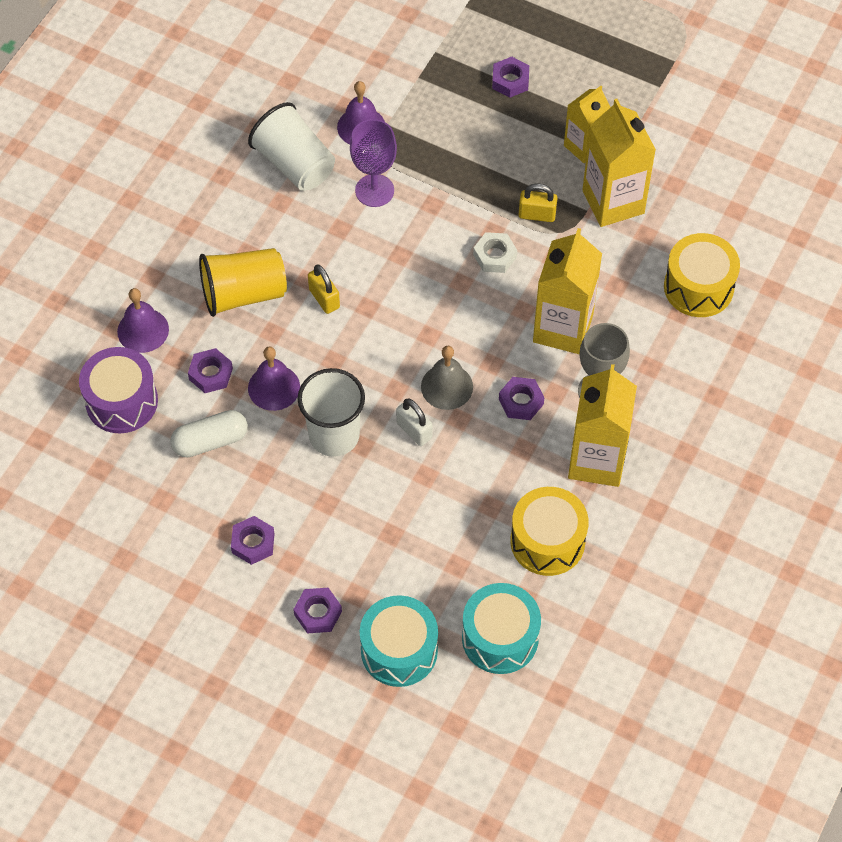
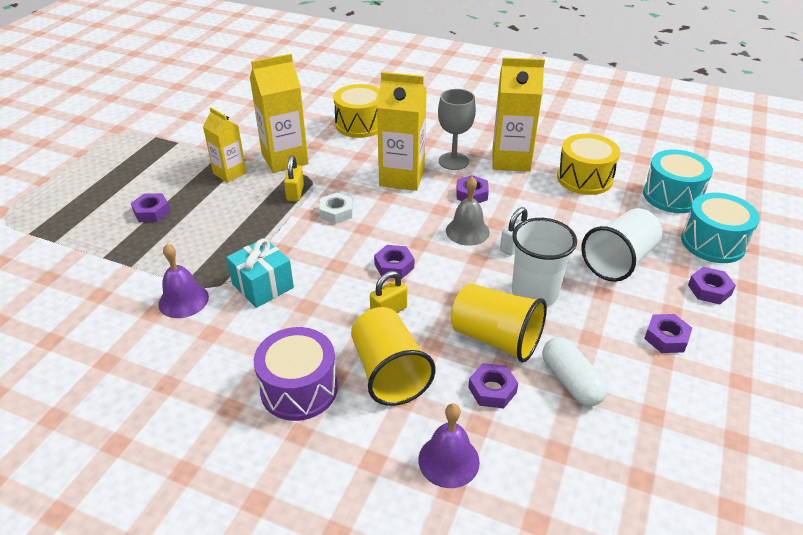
camera: 95 degrees left, 20 degrees down
(121, 401) = (548, 469): purple drum -> purple drum (299, 388)
(274, 387) = (495, 338): purple bell -> yellow cup
(295, 164) = (223, 346): white cup -> white cup (619, 261)
(374, 190) = (263, 286): purple goblet -> turquoise gift
(392, 308) = (394, 266): none -> purple nut

